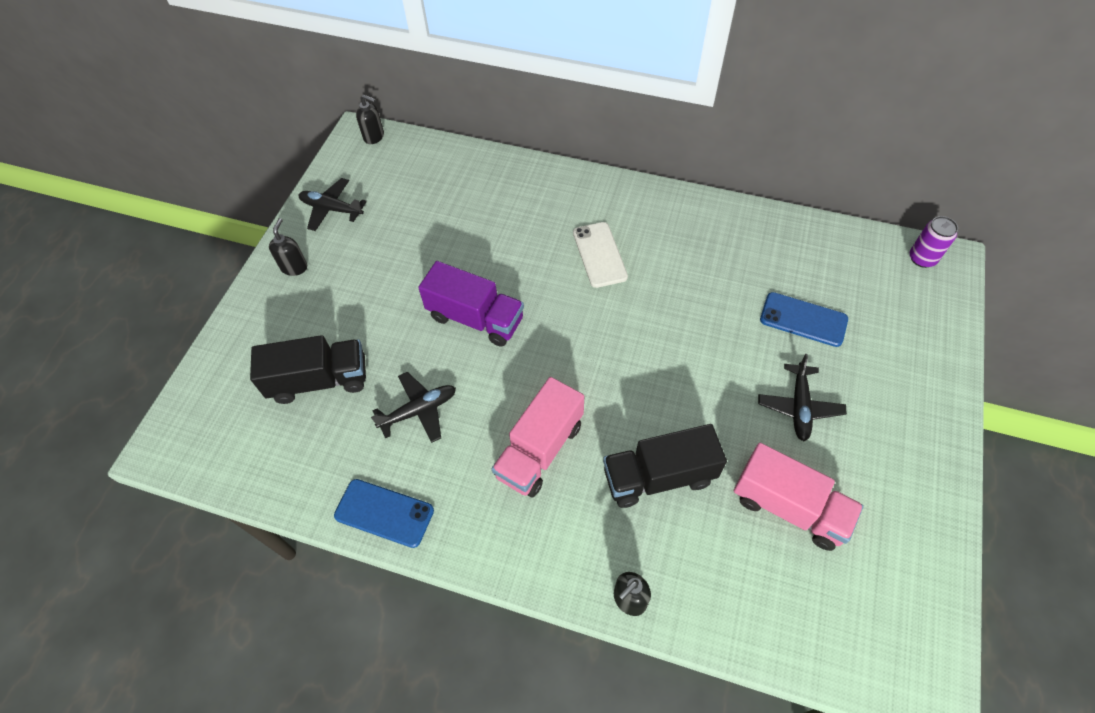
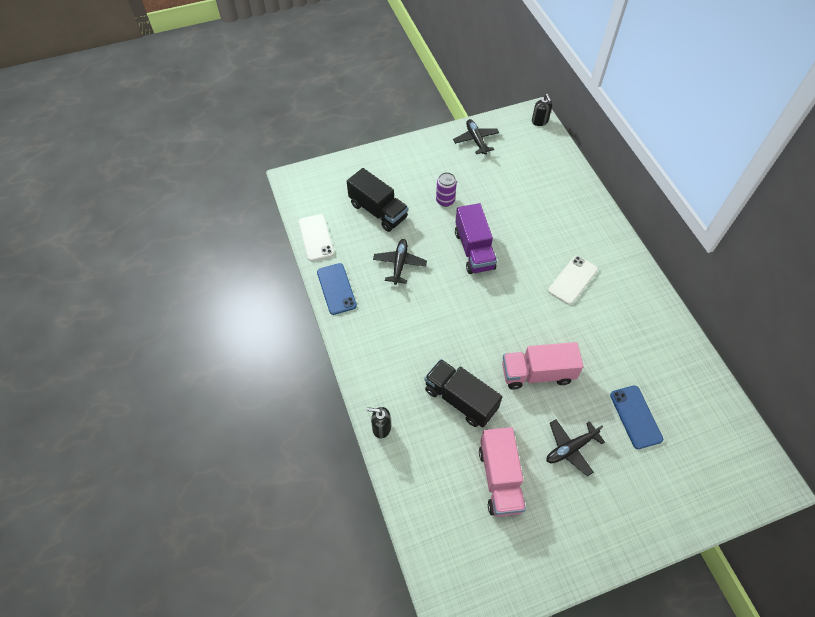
camera: 50 degrees right, 0 degrees up
(282, 484) = (316, 237): none -> white phone
(294, 267) = (427, 152): black soap dispenser -> none
(419, 411) = (399, 264): black plane -> black plane turned 105 degrees counterclockwise
(540, 450) = (426, 332): pink truck -> pink truck (537, 373)
(922, 258) = (759, 464): purple can -> purple can (445, 200)

